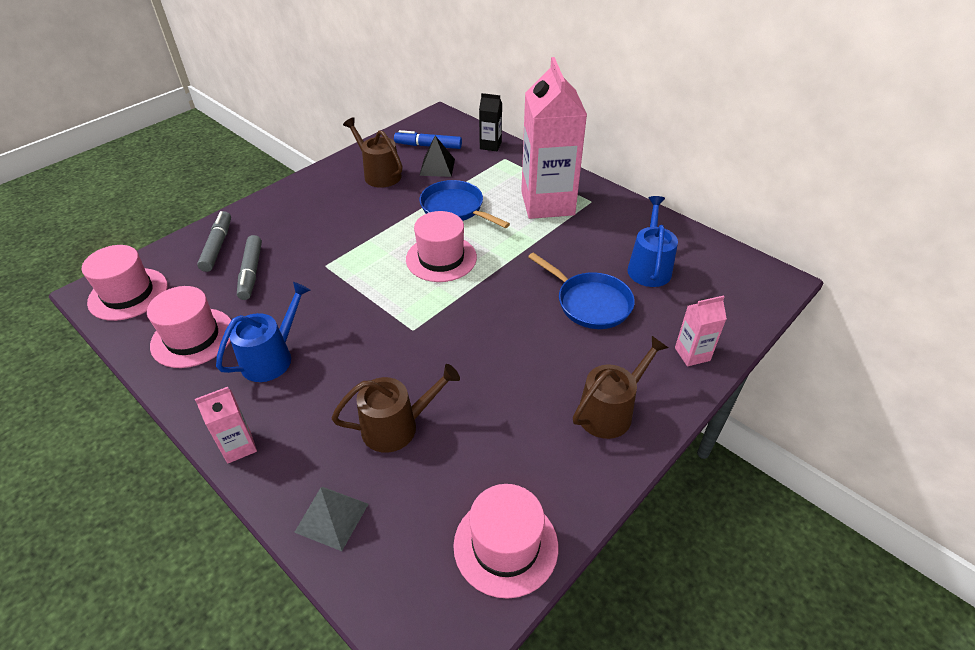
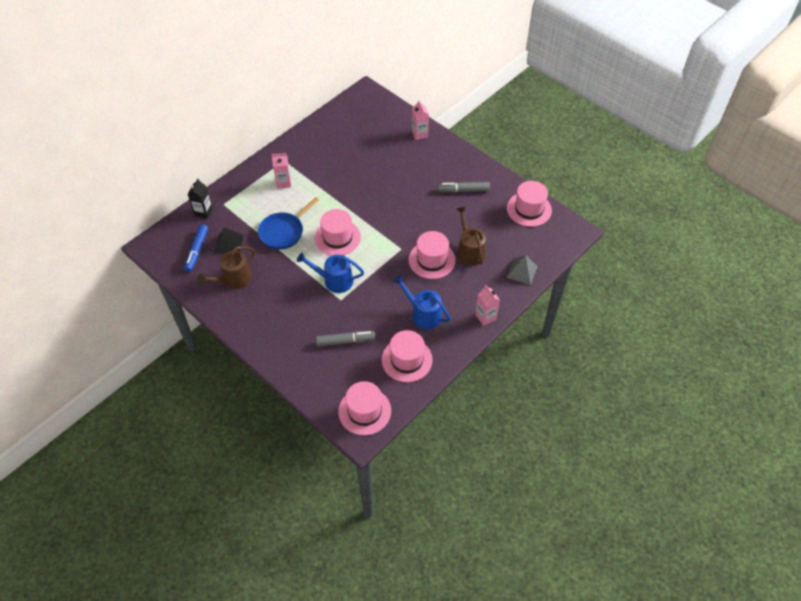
camera: 90 degrees left, 10 degrees up
(217, 246) = (315, 369): grey marker -> grey marker (463, 190)
(383, 369) = (432, 260): none -> pink hat
(547, 203) = (283, 182): pink carton -> pink carton, size x0.44
(590, 303) = (381, 169): blue pan -> none
(610, 411) = (456, 169): brown watering can -> none
(649, 267) = (352, 141): blue watering can -> blue watering can (334, 280)

